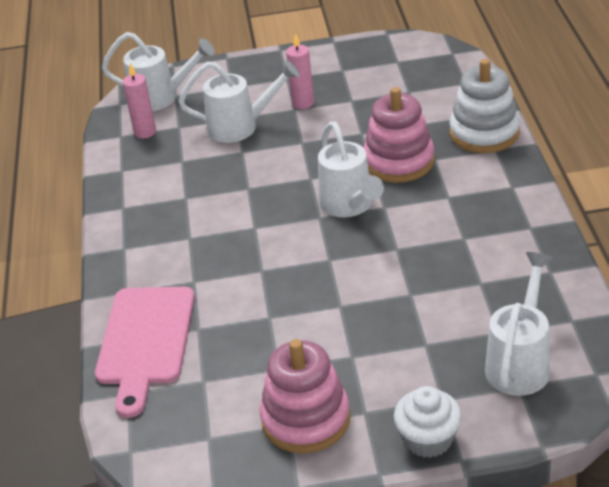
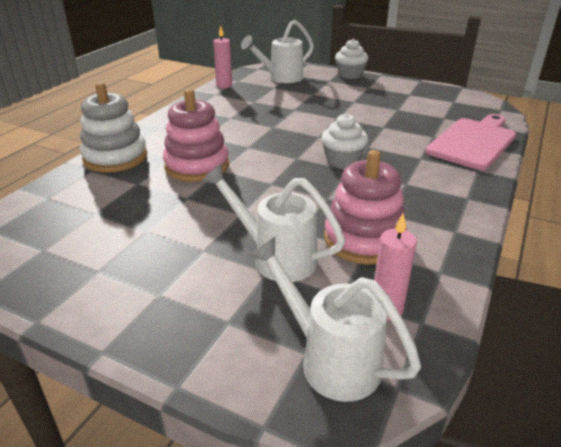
camera: 150 degrees left, 5 degrees down
(271, 236) = (343, 160): none -> white cupcake
(303, 103) = (188, 251): pink candle -> pink candle (224, 85)
(306, 419) = (399, 92): pink stacking toy -> pink stacking toy (364, 239)
(350, 206) = (269, 155): white watering can -> none

